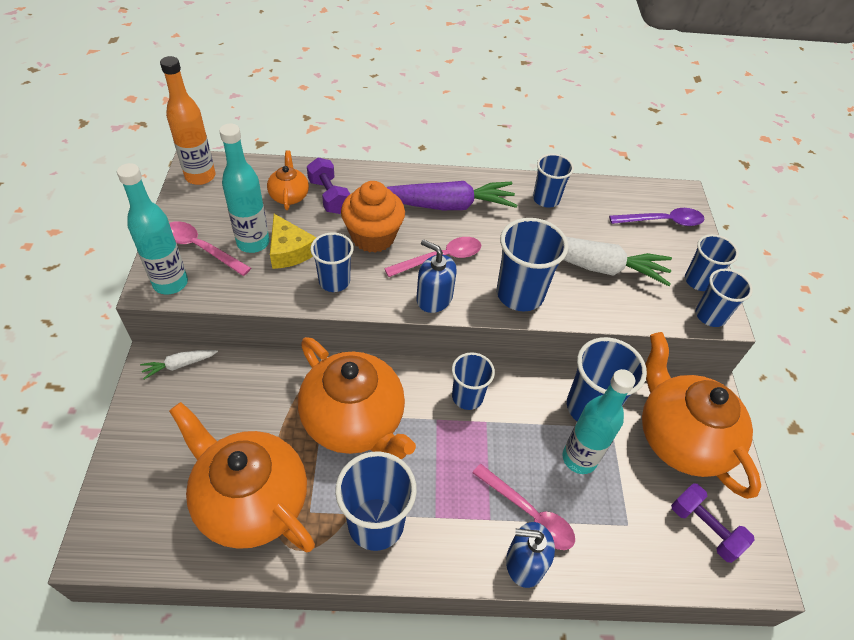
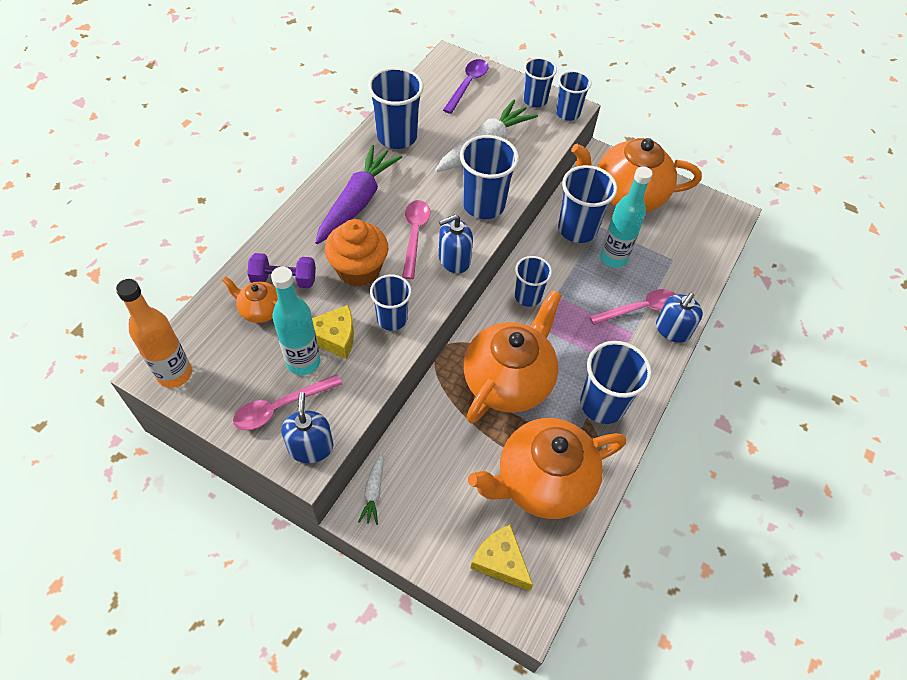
camera: 60 degrees left, 5 degrees up
(146, 498) = (500, 561): none -> yellow cheese
(170, 283) = (310, 447): turquoise bottle -> blue soap dispenser
(354, 421) = (508, 380): orange teapot -> orange teapot turned 45 degrees counterclockwise
(546, 199) = (397, 136): blue cup -> blue cup, size x1.56
(704, 528) = (693, 222): purple dumbbell -> none

